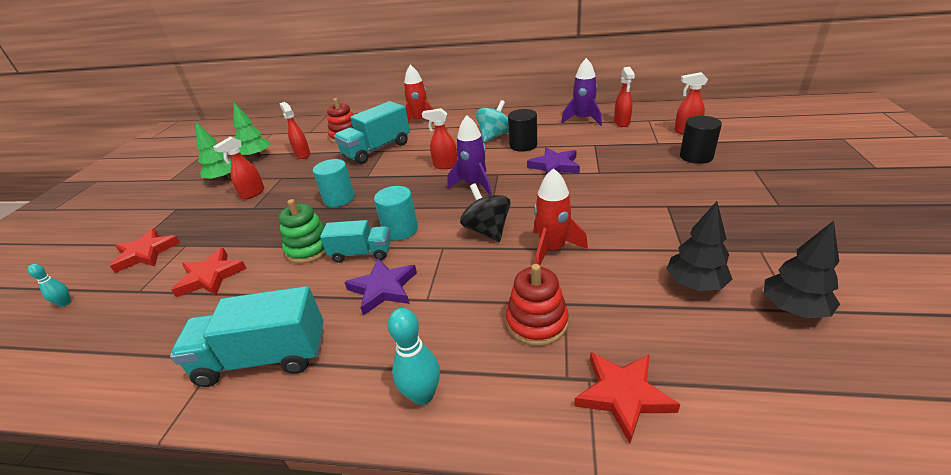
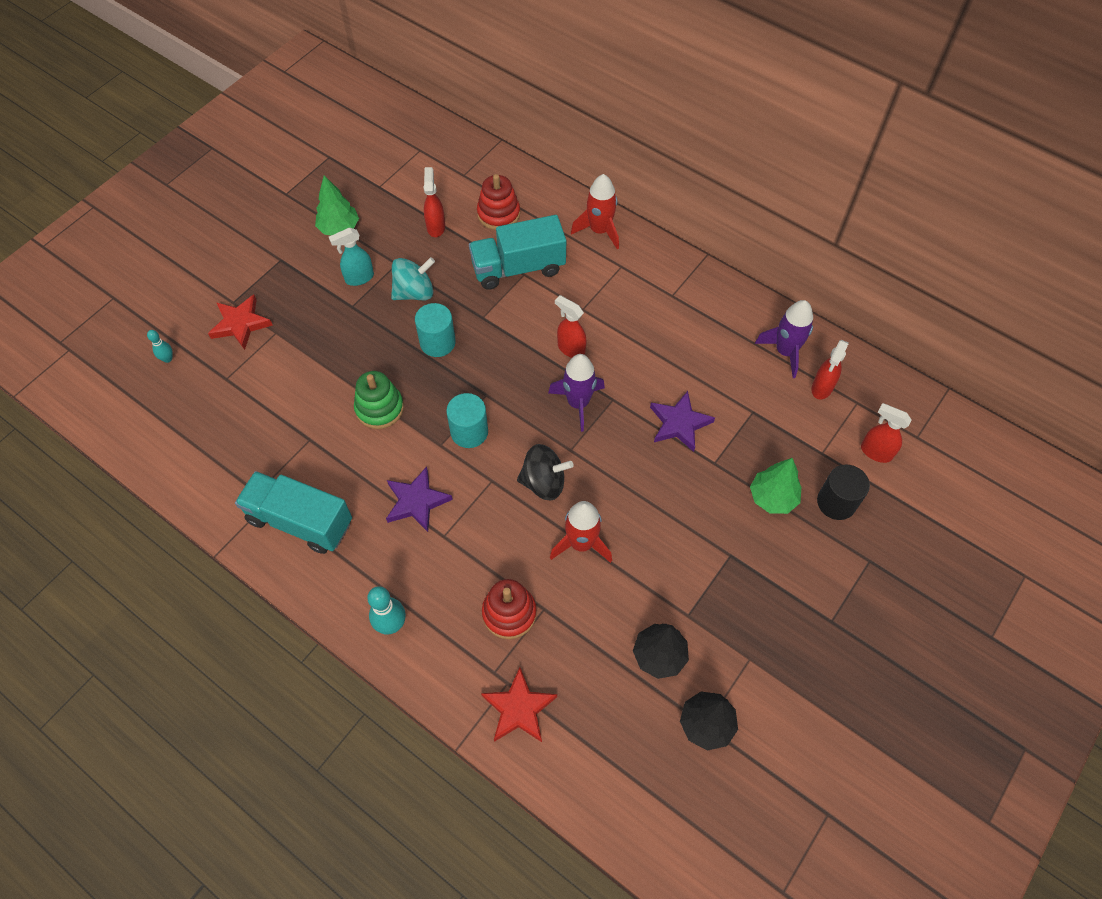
camera: 25 degrees right, 25 degrees up
(211, 277) = (286, 396): red star -> none
(252, 194) = (359, 278): red spray bottle -> turquoise spray bottle
(256, 156) = (386, 199): green tree -> green tree (772, 497)
(361, 253) = (420, 443): turquoise truck -> none
(487, 230) = (544, 482): black spinning top -> black spinning top turned 90 degrees clockwise
(494, 136) = (660, 322): turquoise spinning top -> turquoise spinning top (414, 292)
(523, 145) = (677, 362): black cylinder -> none

